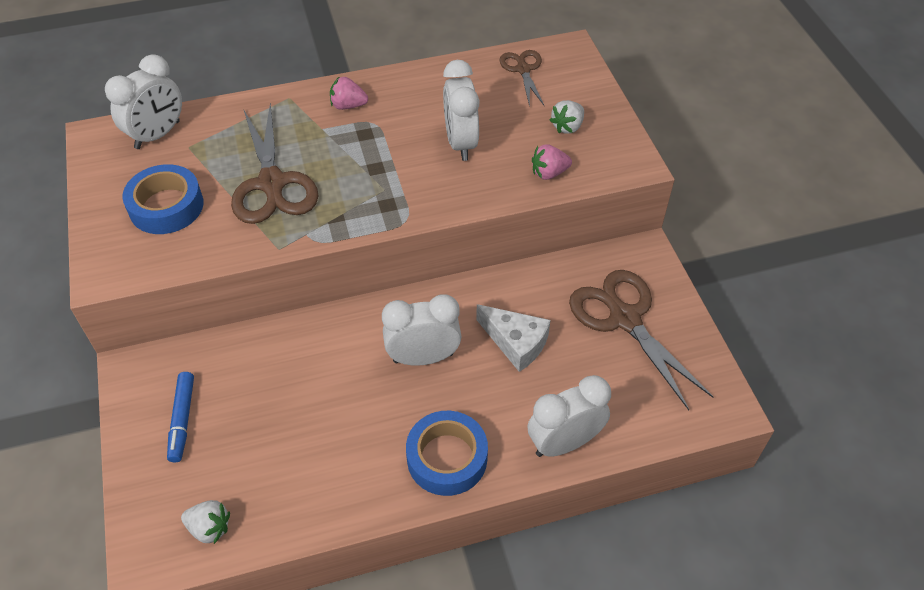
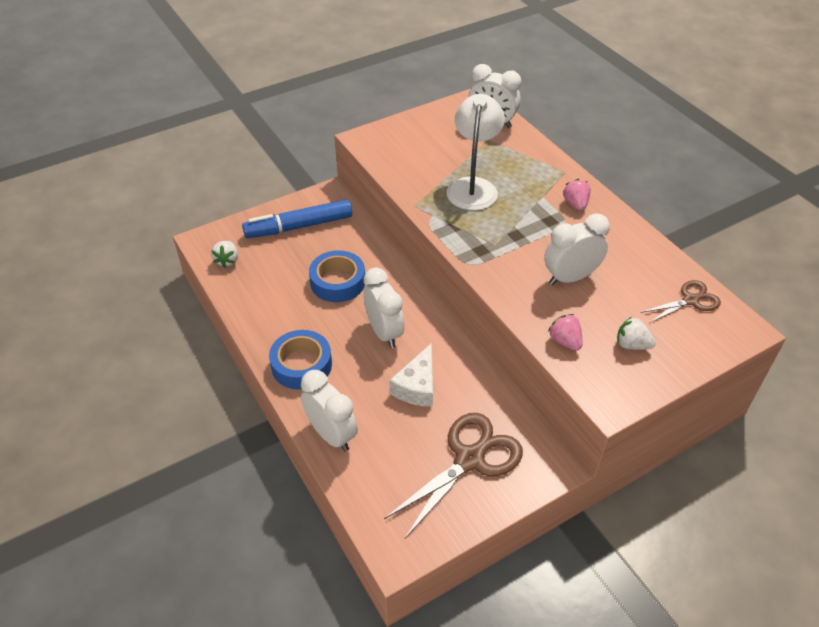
camera: 75 degrees right, 5 degrees down
(166, 206) = (429, 146): blue tape -> blue tape (338, 282)
(182, 420) = (299, 226): blue marker -> blue marker, size x1.71
(272, 183) = (473, 186): brown scissors -> white lamp

